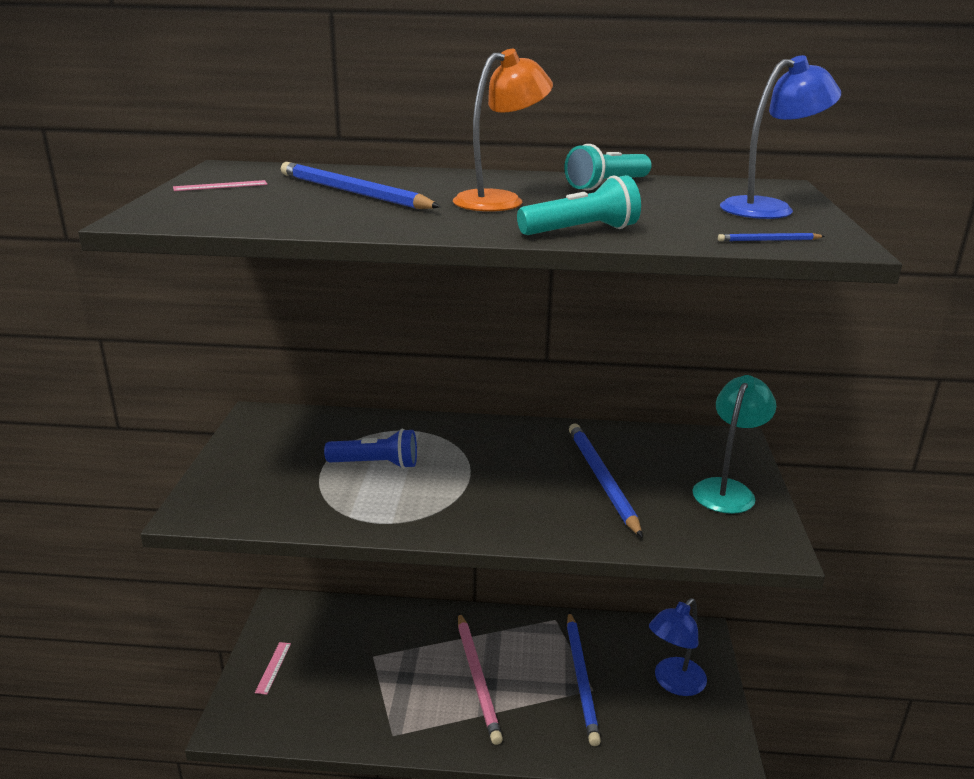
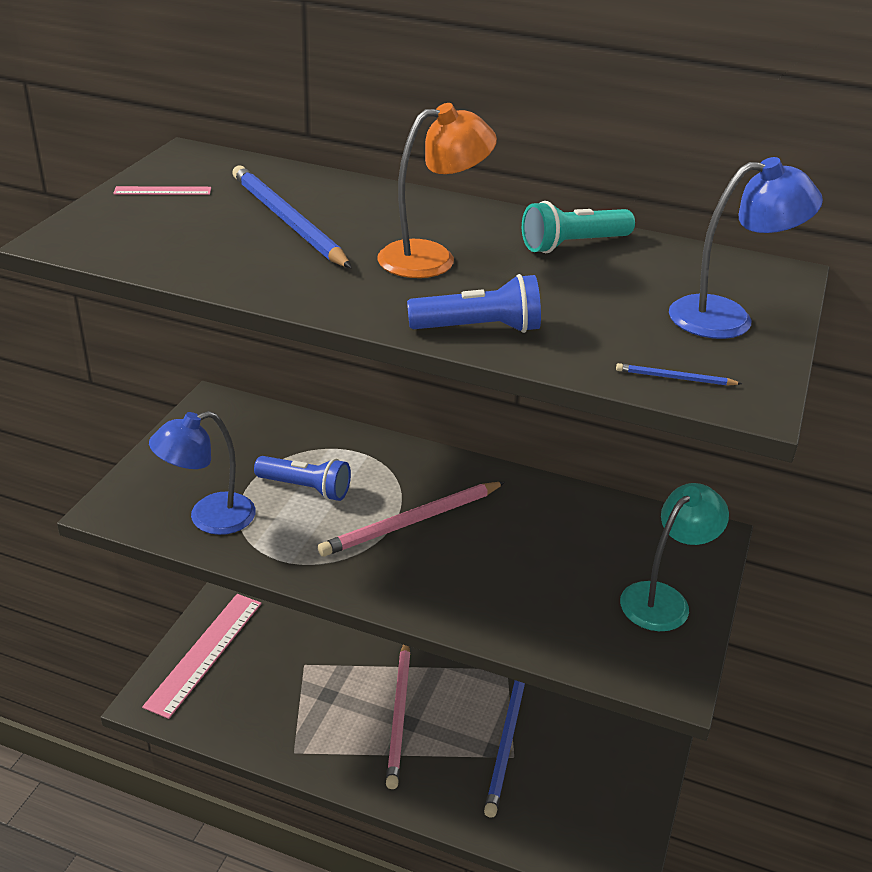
camera: 15 degrees right, 10 degrees up
(273, 667) = (204, 653): pink ruler -> pink ruler, size x2.37
(485, 473) = (411, 522): none -> pink pencil
(581, 231) = (479, 328): turquoise flashlight -> blue flashlight
(601, 479) = (531, 556): blue pencil -> none
(673, 683) = (604, 772): blue lamp -> blue lamp (209, 518)

